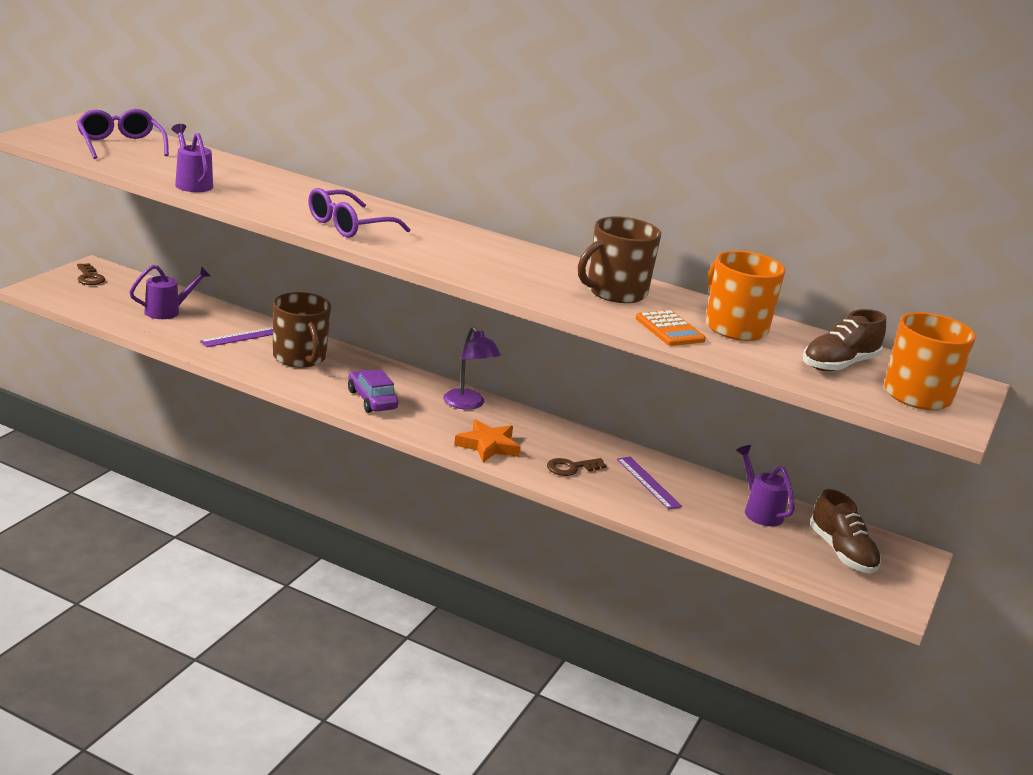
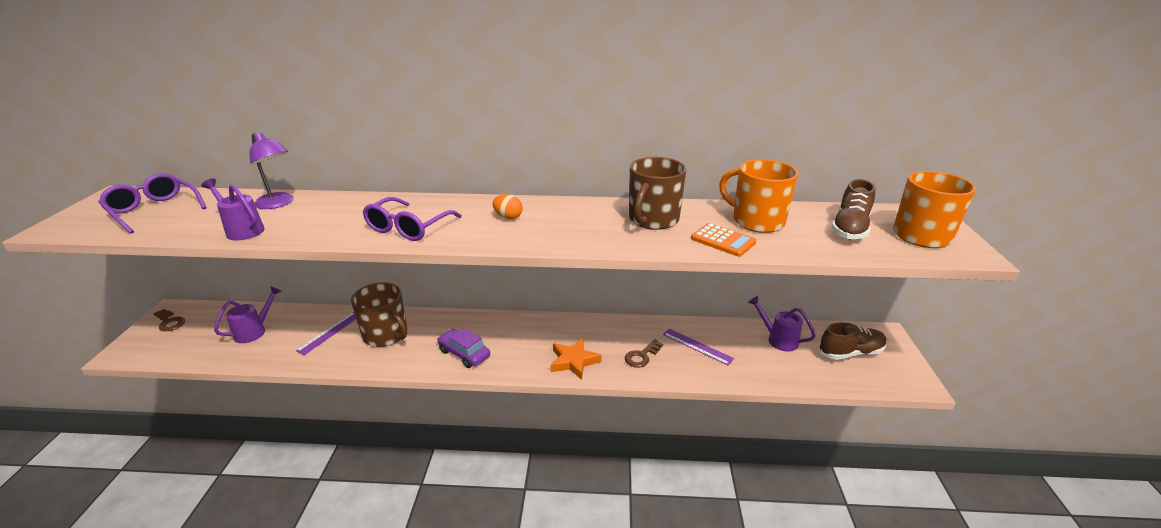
camera: 20 degrees left, 5 degrees up
(458, 246) = (508, 217): none -> orange egg
(468, 404) = (534, 328): purple lamp -> purple lamp (278, 204)
(842, 552) = (850, 353): brown shoe -> brown shoe turned 60 degrees counterclockwise

